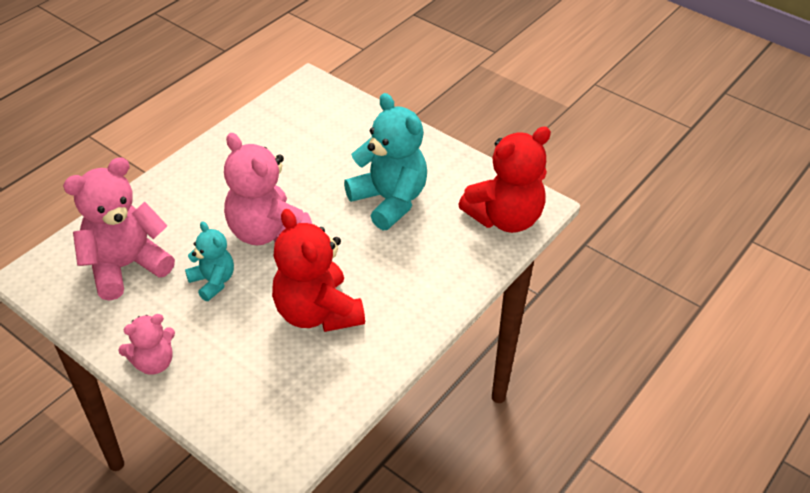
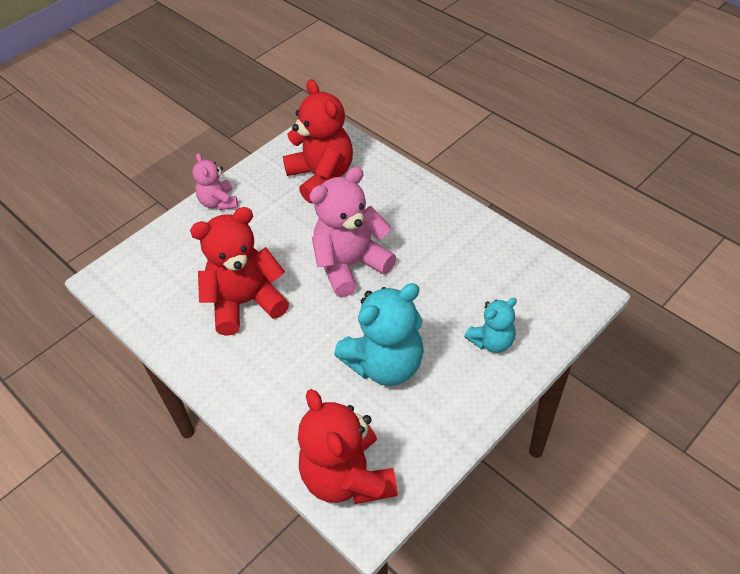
camera: 100 degrees right, 5 degrees up
(126, 266) = (321, 177): pink teddy bear -> red teddy bear
(213, 282) = (295, 231): turquoise teddy bear -> turquoise teddy bear (492, 341)

